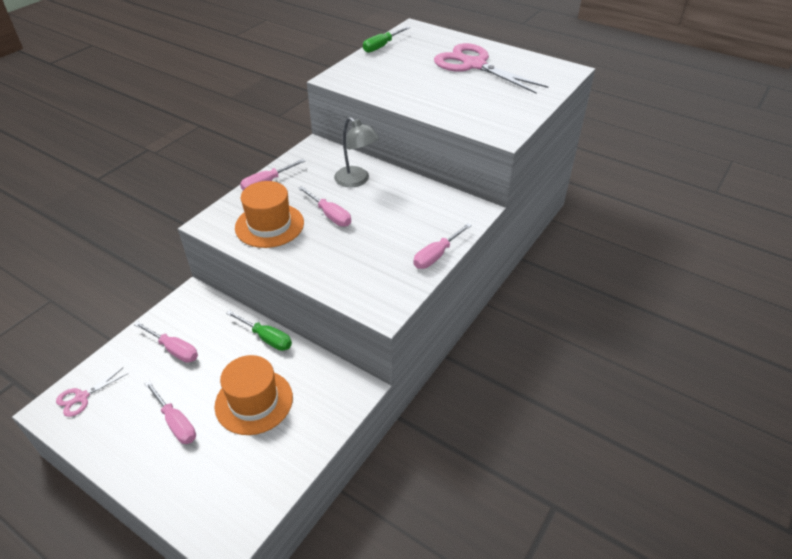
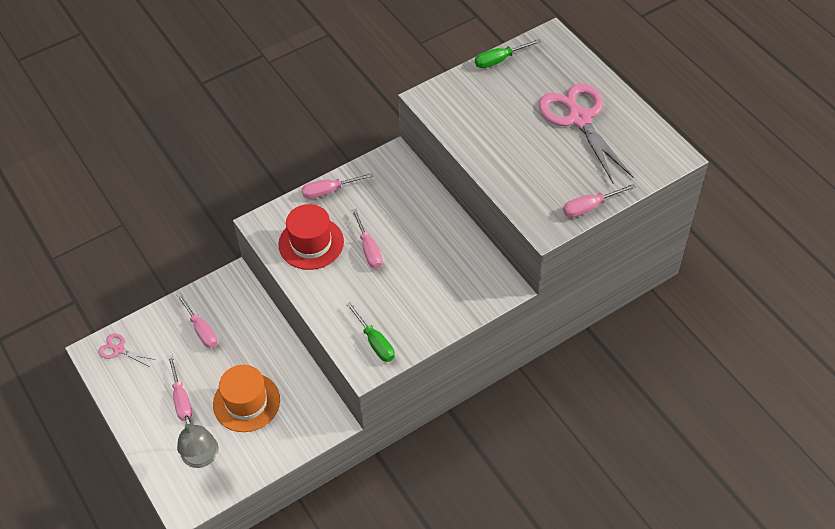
camera: 25 degrees right, 10 degrees up
(81, 397) = (118, 349): pink scissors -> pink scissors turned 45 degrees clockwise
(266, 338) = (280, 345): green screwdriver -> green screwdriver (375, 342)
(269, 225) = (311, 243): orange hat -> red hat
(357, 180) = (413, 214): grey lamp -> grey lamp (202, 458)
(436, 255) = (440, 327): pink screwdriver -> pink screwdriver (590, 207)

